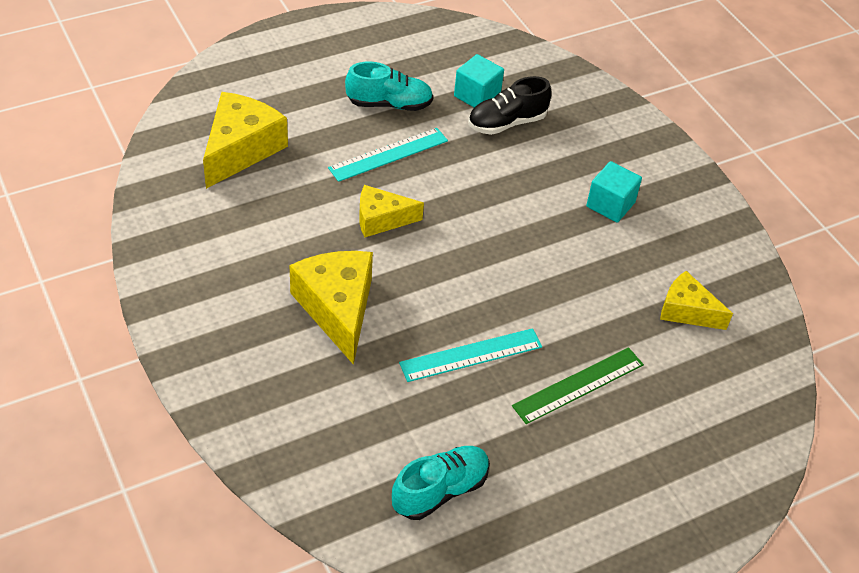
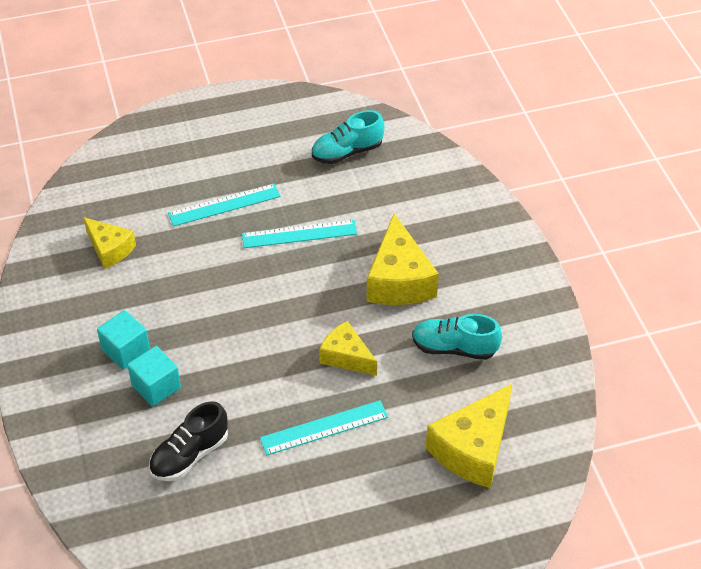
camera: 165 degrees left, 0 degrees up
(381, 219) = (346, 357): yellow cheese -> yellow cheese turned 150 degrees counterclockwise
(389, 104) = (309, 493): turquoise shoe -> turquoise shoe (454, 348)
(477, 95) = (209, 496): turquoise cube -> turquoise cube (156, 386)
(506, 123) = (189, 455): black shoe -> black shoe turned 150 degrees clockwise
(578, 385) = (224, 205): green ruler -> turquoise ruler

